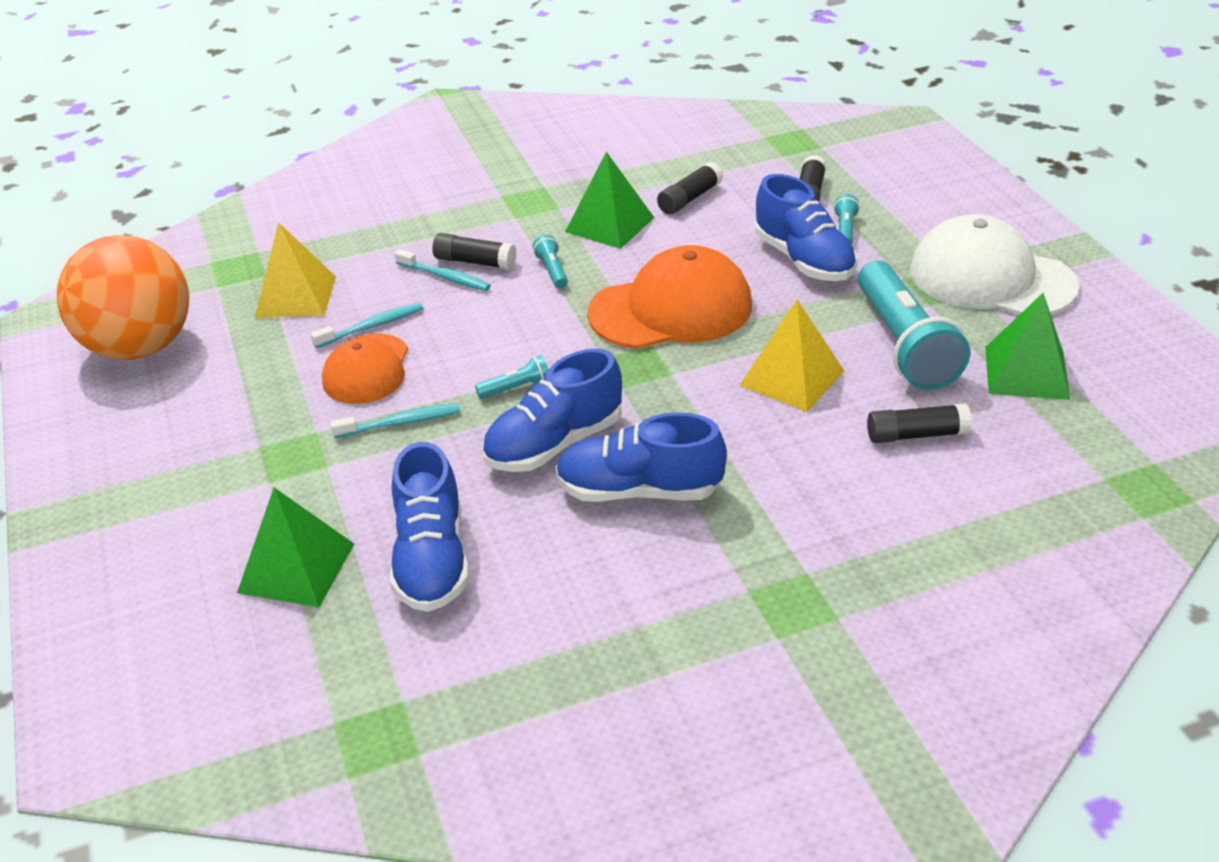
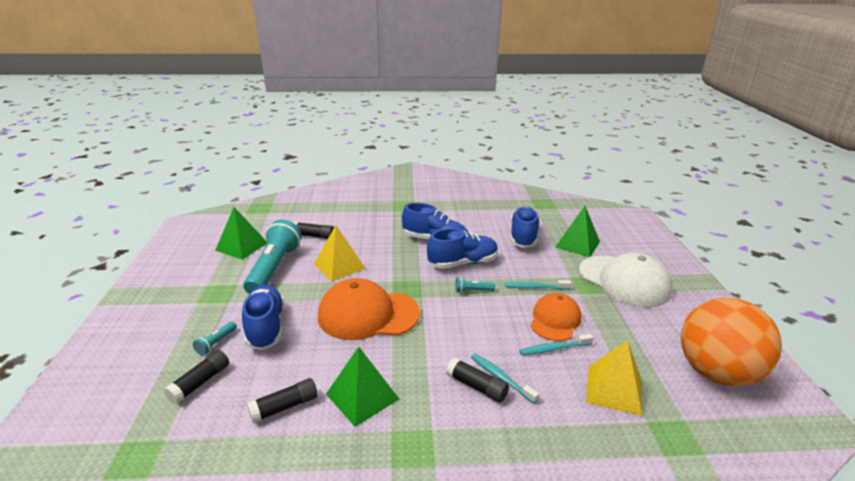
camera: 165 degrees left, 10 degrees down
(552, 270) = (424, 362): turquoise flashlight -> none
(991, 278) = (188, 290): white cap -> white cap (624, 281)

